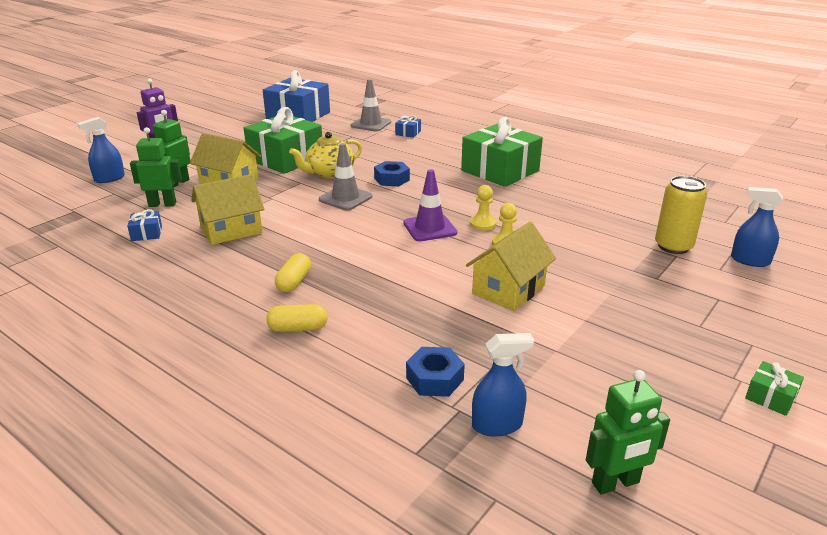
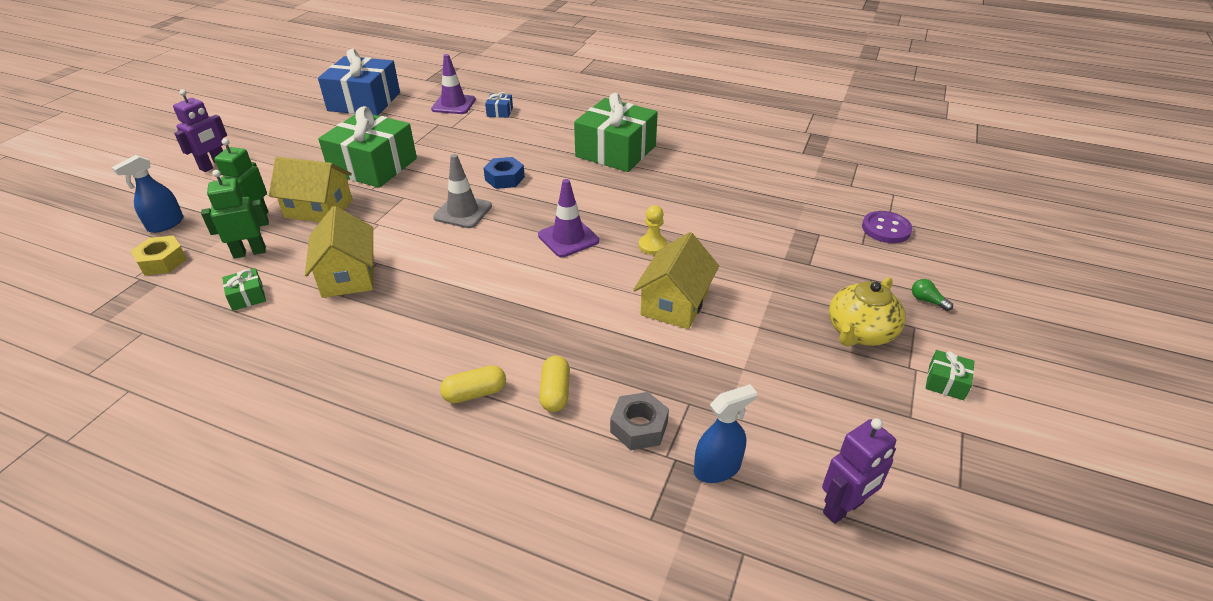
camera: 15 degrees left, 10 degrees up
(95, 202) = (162, 261): none -> yellow nut
(146, 233) = (247, 297): blue gift -> green gift
(231, 230) = (348, 275): yellow house -> yellow house turned 60 degrees counterclockwise
(294, 282) = (447, 334): yellow capsule -> yellow capsule (555, 392)
(329, 173) = (432, 179): yellow teapot -> yellow teapot (860, 332)
(371, 124) = (453, 104): grey traffic cone -> purple traffic cone
(435, 379) = (639, 427): blue nut -> grey nut
(483, 224) = (621, 224): yellow pawn -> none
(615, 483) = (843, 508): green robot -> purple robot
(673, 246) = (813, 223): yellow can -> none
(750, 260) = (886, 229): blue spray bottle -> purple button
(774, 325) = (927, 301): none -> green light bulb

